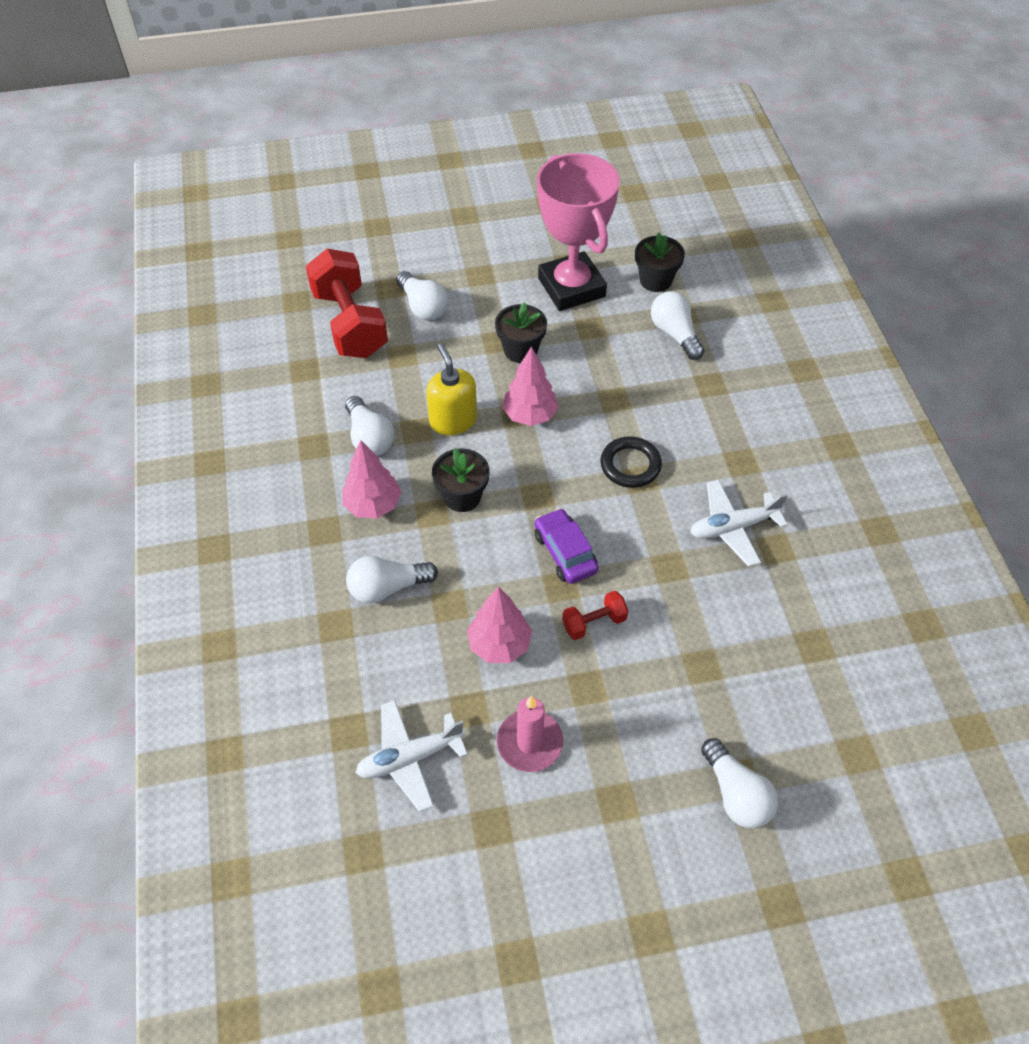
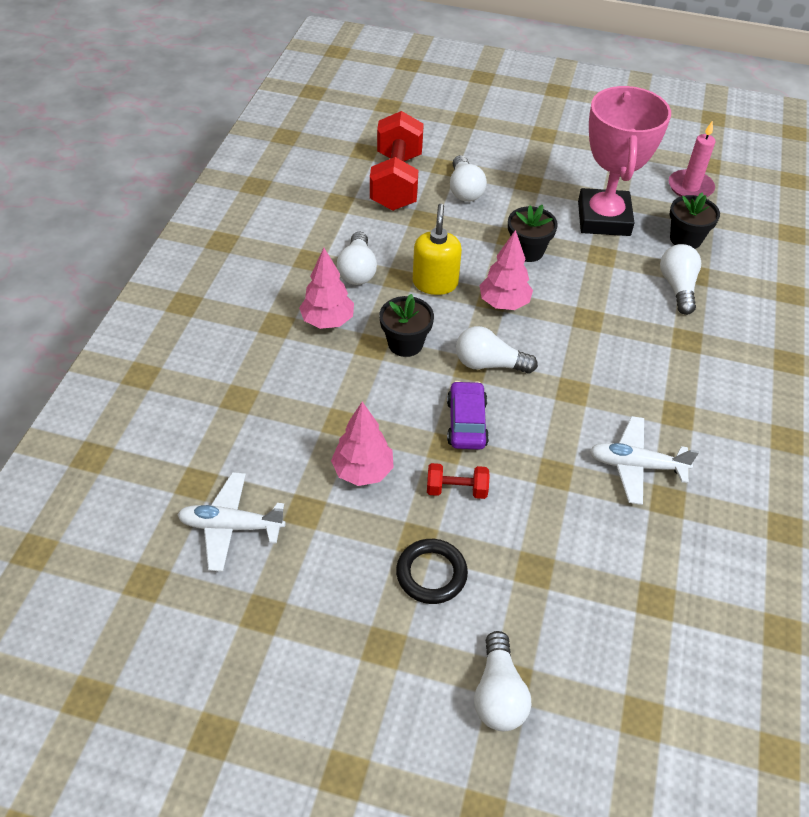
camera: 25 degrees right, 5 degrees down
(387, 587) = (299, 388): white light bulb -> white light bulb (489, 364)
(529, 742) = (338, 561): pink candle -> pink candle (690, 187)
(630, 465) = (570, 376): black ring -> black ring (431, 574)

